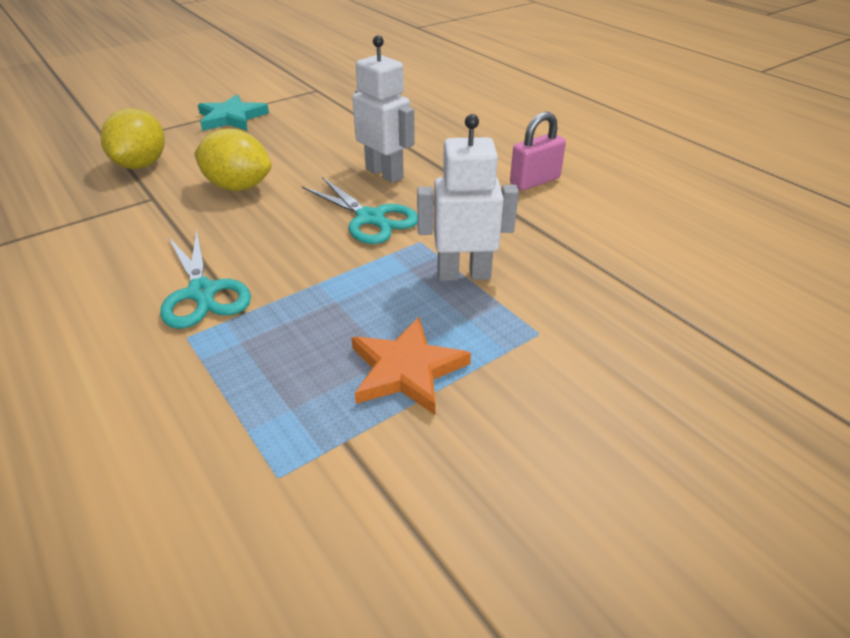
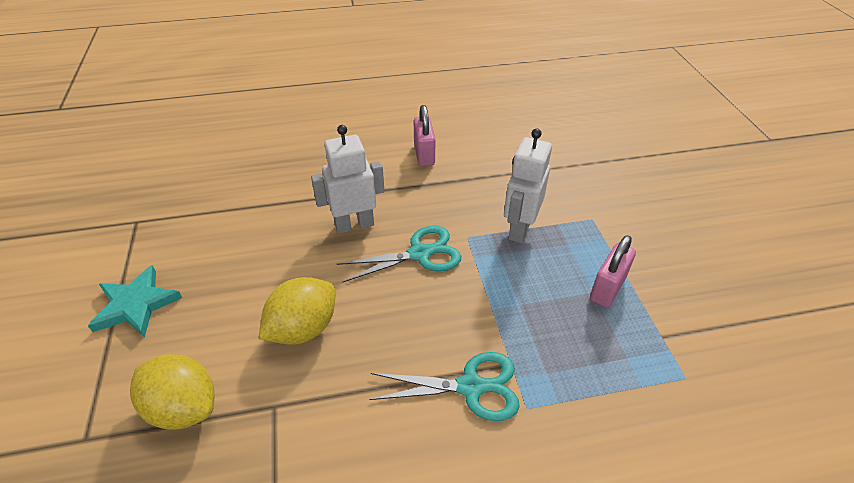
camera: 65 degrees left, 5 degrees up
(406, 370) = (607, 288): orange star -> pink padlock

